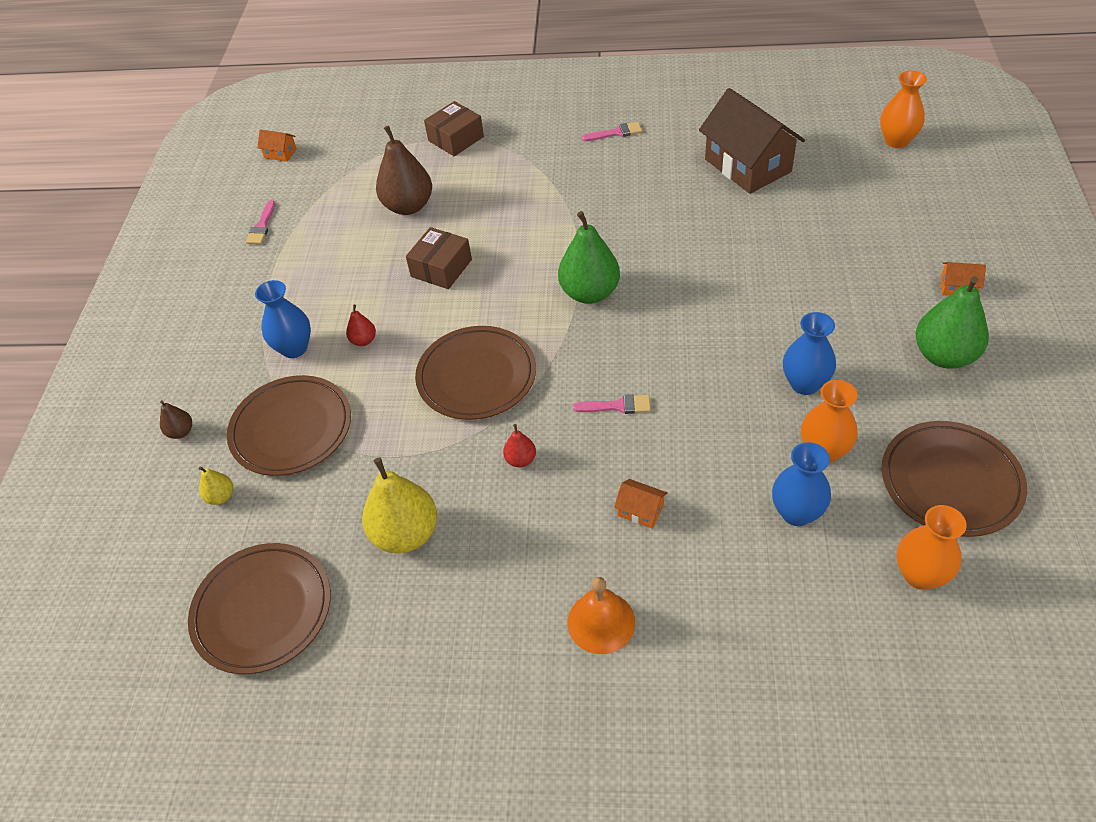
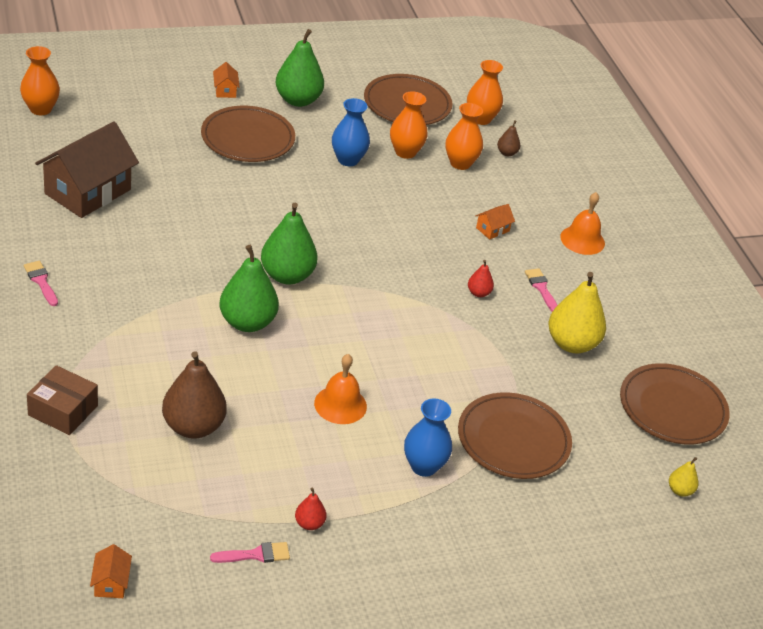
camera: 120 degrees left, 10 degrees down
(181, 432) = (553, 521): brown pear -> brown pear (507, 153)
(221, 496) = (599, 467): yellow pear -> yellow pear (680, 490)
(363, 340) = (395, 416): red pear -> red pear (309, 523)
(395, 303) = (340, 404): none -> orange bell
(441, 268) = (283, 380): brown box -> none
(476, 376) = (408, 331): brown plate -> brown plate (247, 138)
(526, 254) = (247, 322): none -> green pear
(617, 406) = (406, 248): pink brush -> pink brush (541, 288)
(640, 511) = (492, 229): orange house -> orange house turned 45 degrees clockwise
(796, 512) = (460, 163): blue vase -> orange vase

